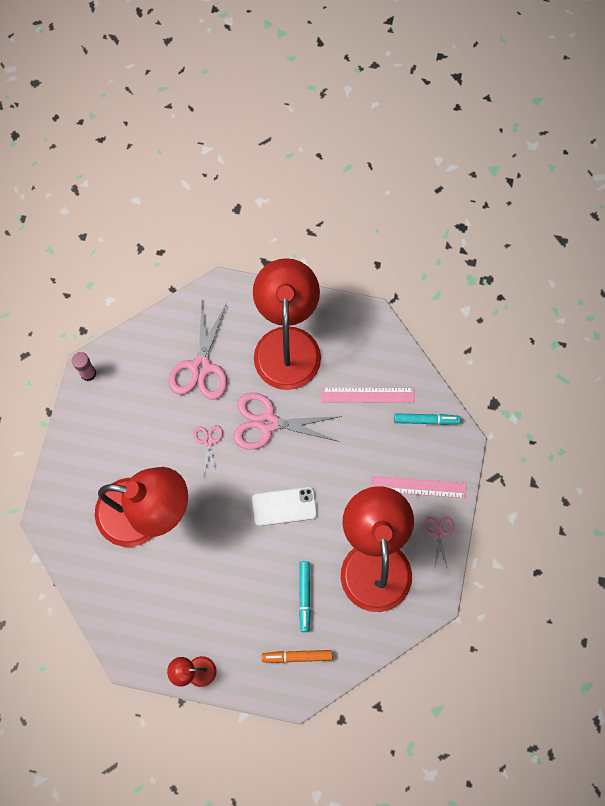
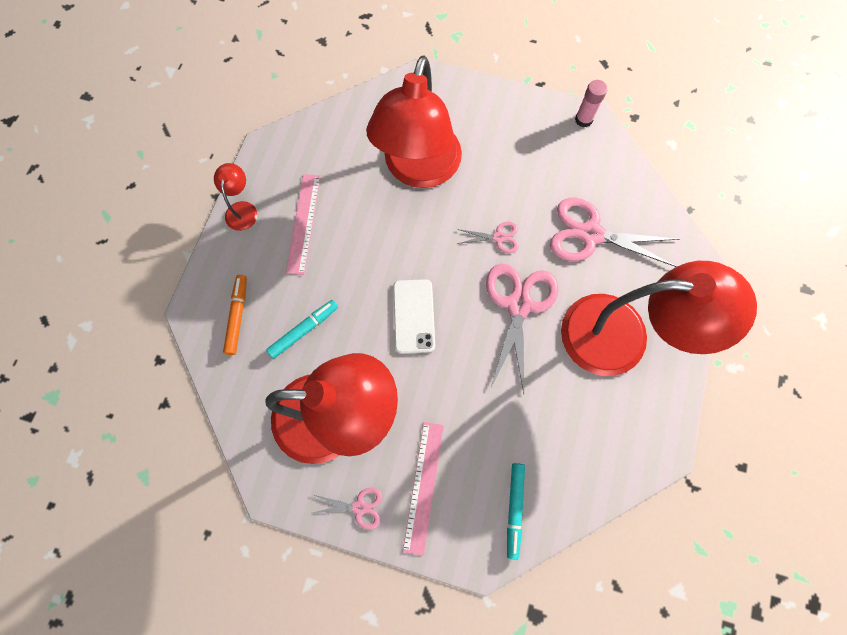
camera: 95 degrees right, 0 degrees up
(304, 596) = (304, 330): turquoise marker -> turquoise marker turned 135 degrees clockwise
(367, 395) = (552, 432): pink ruler -> pink ruler (304, 223)

